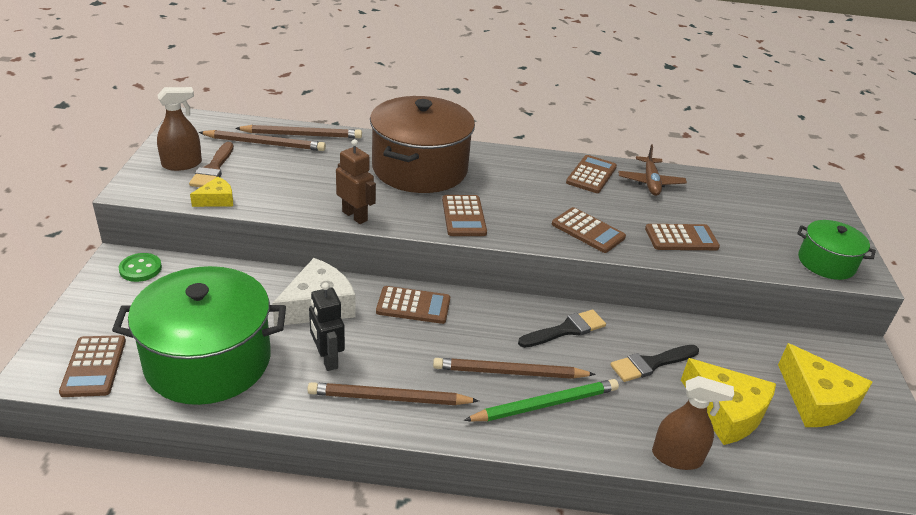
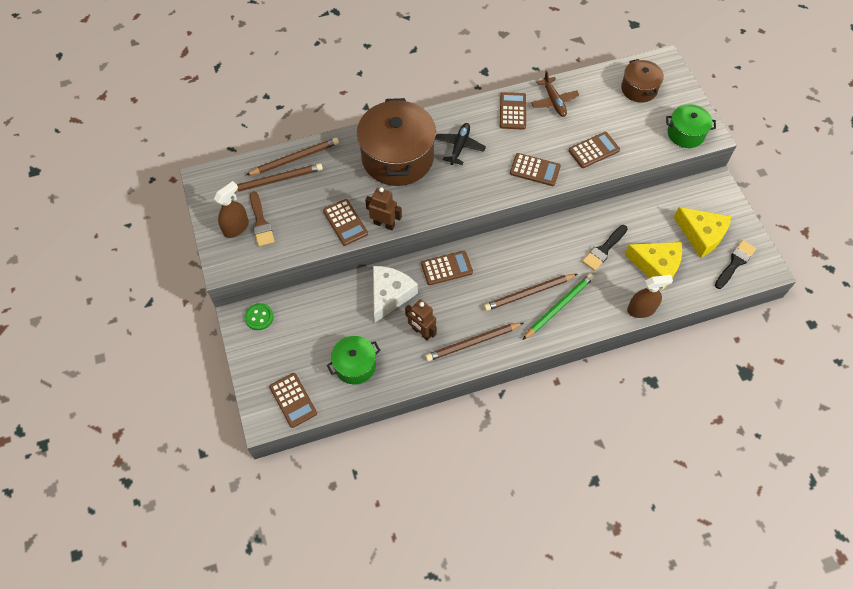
camera: 20 degrees left, 25 degrees up
(208, 361) = (355, 365): green pot -> green pot, size x0.53
(216, 200) = (286, 251): yellow cheese -> none
(327, 359) = (421, 332): black robot -> brown robot
(463, 216) = (452, 192): brown calculator -> brown calculator (345, 222)
(503, 183) = (459, 146): none -> black plane
(566, 330) = (545, 245): black brush -> black brush (735, 263)
(773, 204) = (639, 89): none -> brown pot

